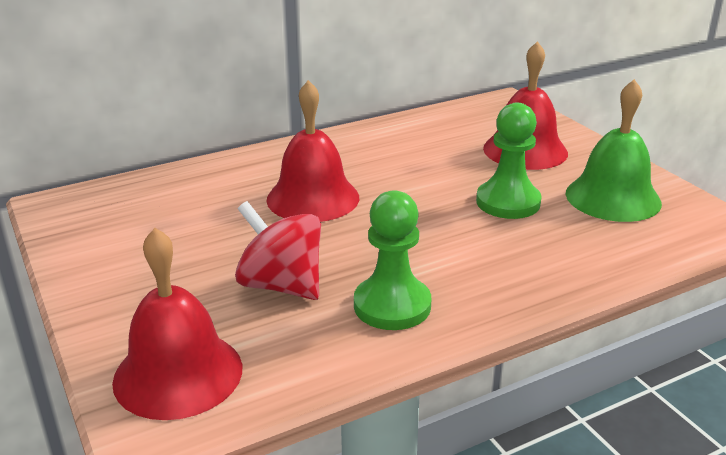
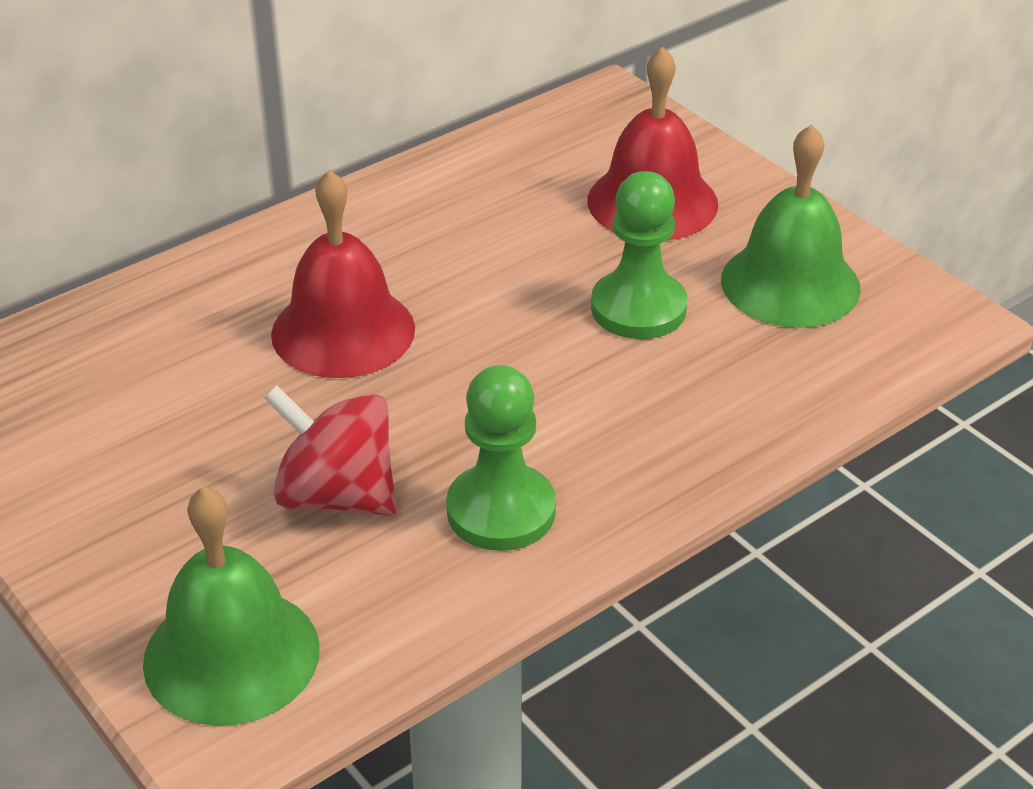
camera: 10 degrees left, 10 degrees up
(178, 374) = (231, 655): red bell -> green bell

